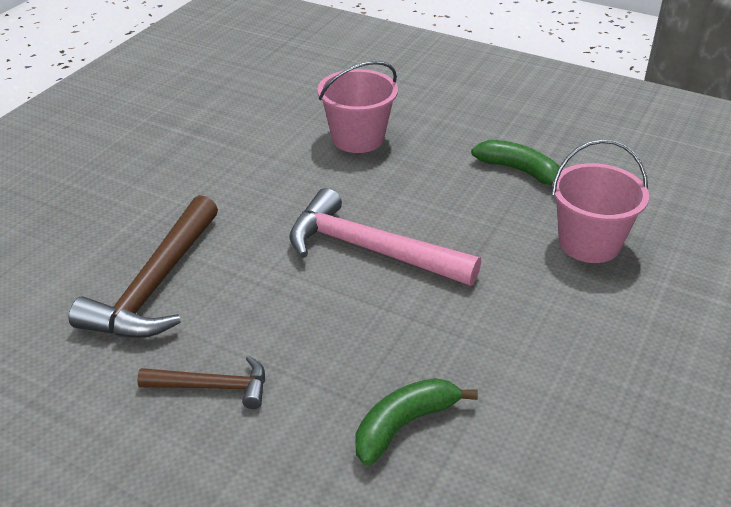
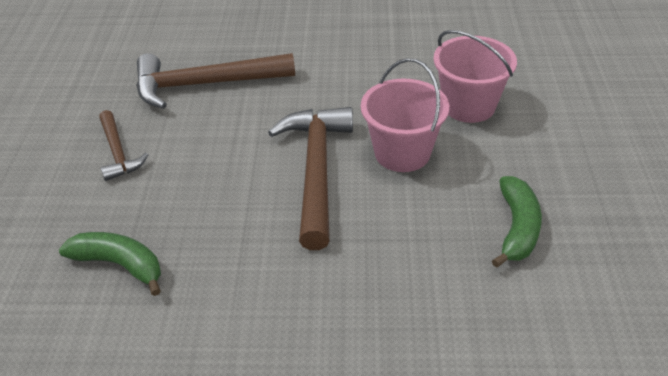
camera: 65 degrees right, 5 degrees up
(371, 250) = (316, 171): pink hammer -> brown hammer
(589, 243) = (435, 319): pink bucket -> pink bucket (402, 153)

